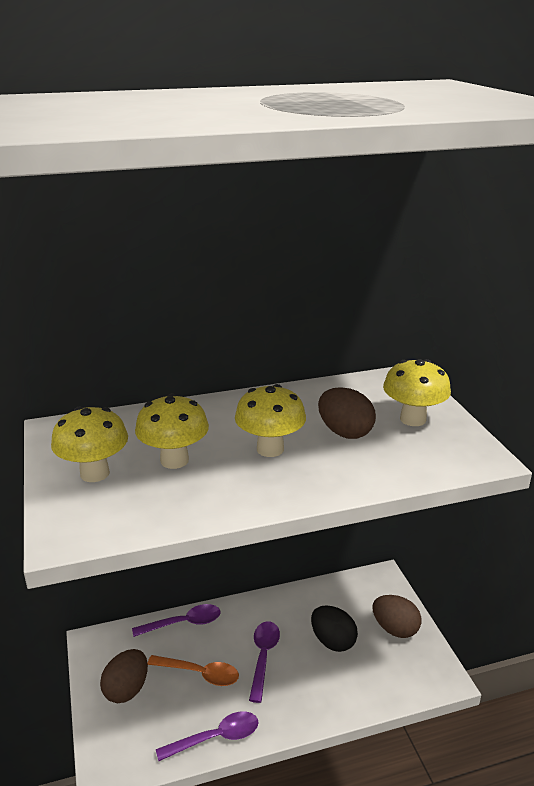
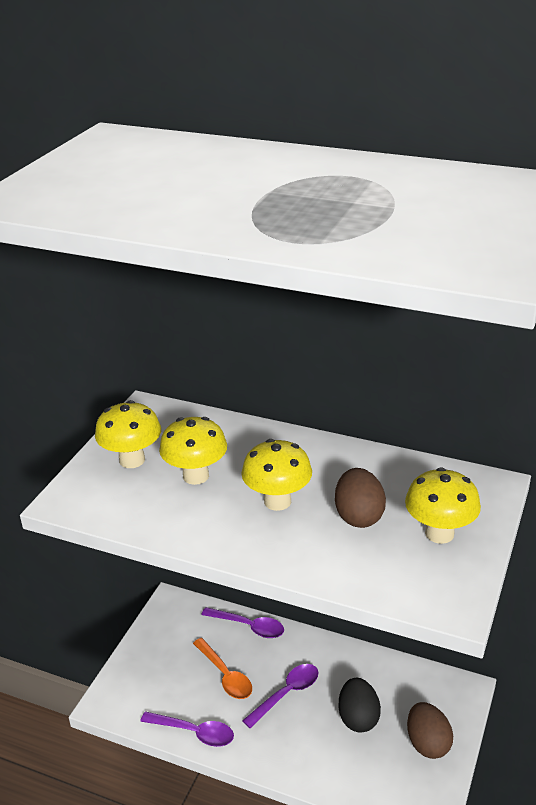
camera: 40 degrees right, 5 degrees up
(127, 689) = (164, 654): brown egg -> none

